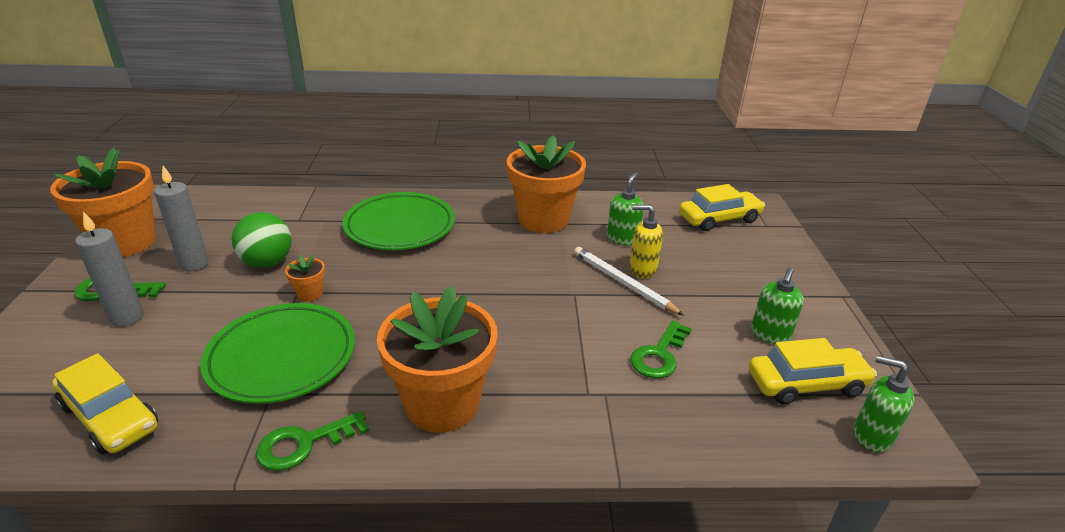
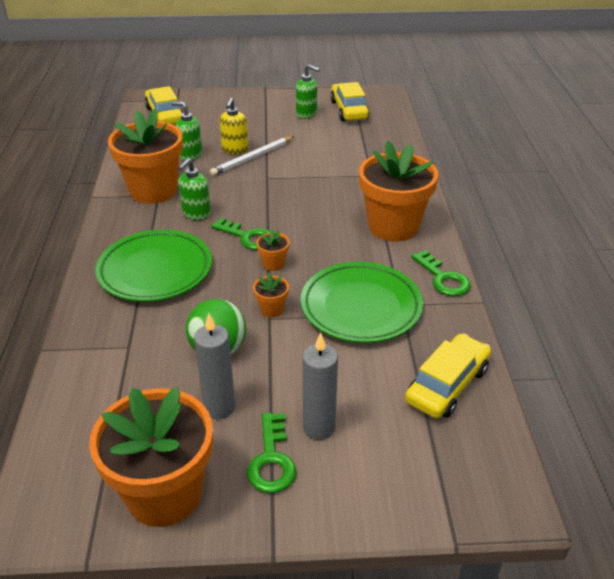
camera: 90 degrees left, 5 degrees up
(387, 296) = (273, 264): none -> orange flower pot
(659, 355) = (331, 150): green key -> green key (248, 237)
(871, 436) = (383, 100): green soap dispenser -> green soap dispenser (196, 214)

